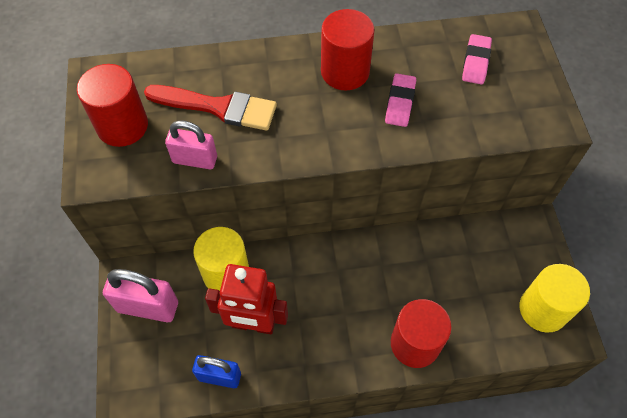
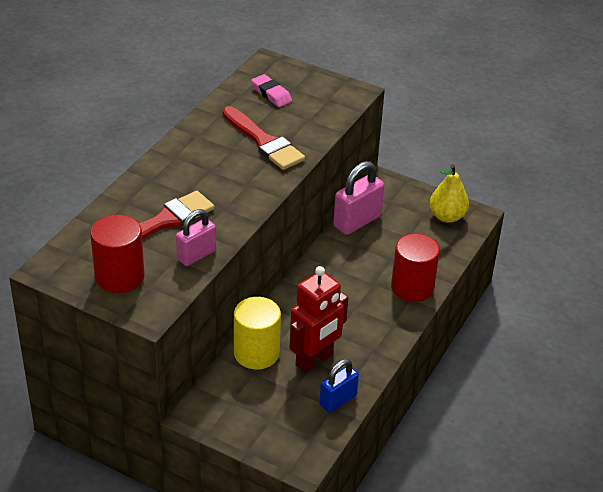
camera: 55 degrees left, 20 degrees down
(148, 307) = (237, 413): pink padlock -> pink padlock (357, 221)
(345, 72) = (207, 150): red cylinder -> none
(400, 103) = (263, 142): pink eraser -> red brush
(543, 309) = (447, 216): yellow cylinder -> yellow pear

